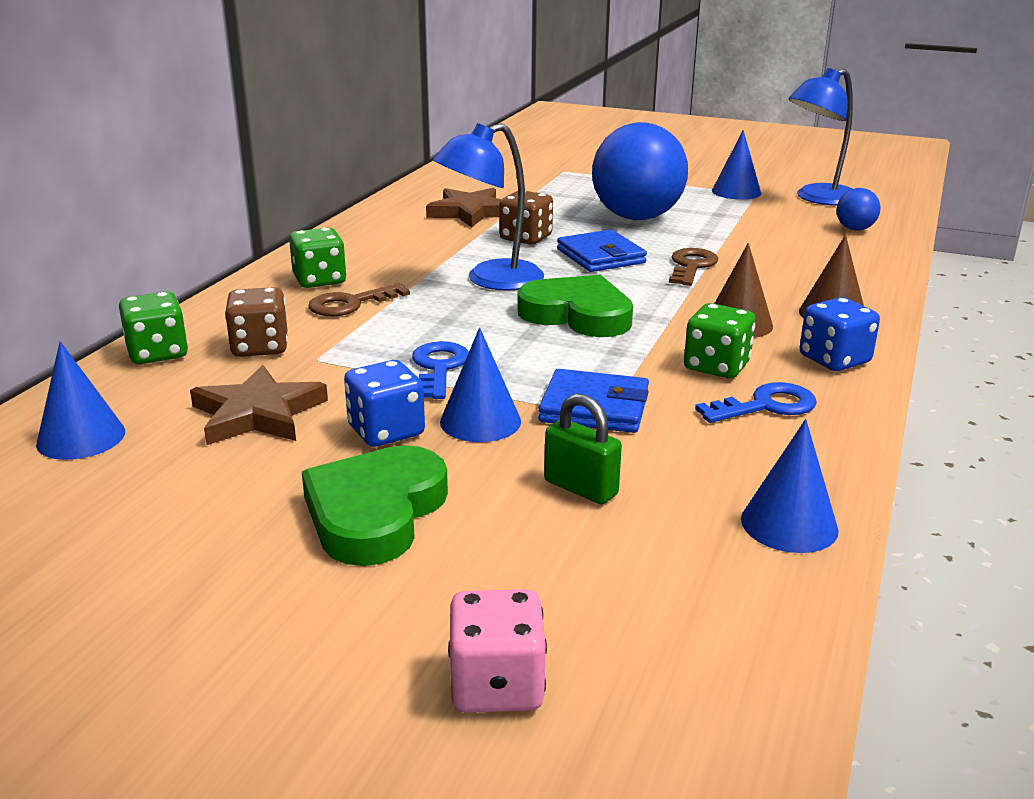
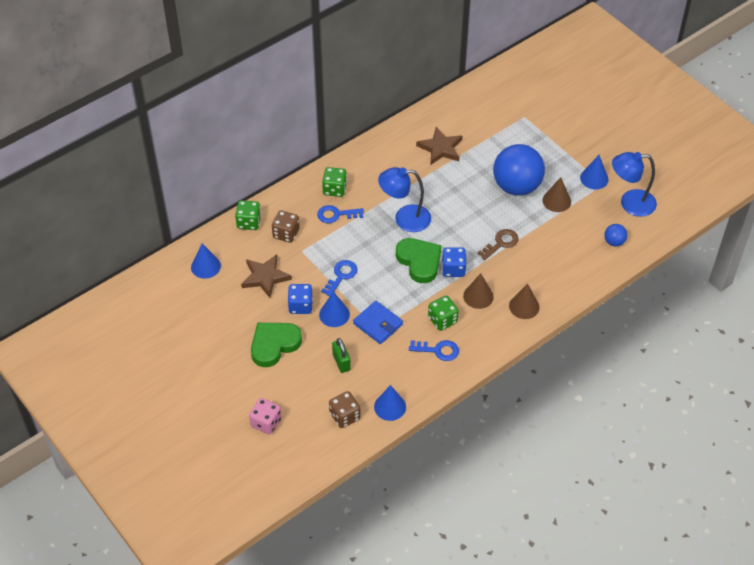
camera: 30 degrees right, 25 degrees up
(350, 304) = (336, 215): brown key -> blue key
(526, 238) = (447, 186): brown dice -> brown dice (345, 416)
(601, 256) = (468, 217): blue wallet -> none
(715, 216) = (556, 201): none -> brown cone
(834, 359) = (491, 336): blue dice -> blue dice (453, 269)

